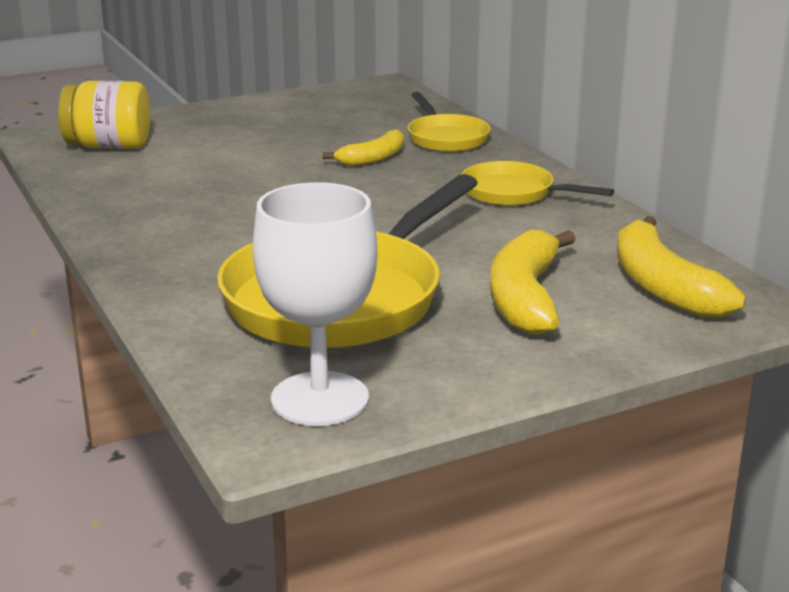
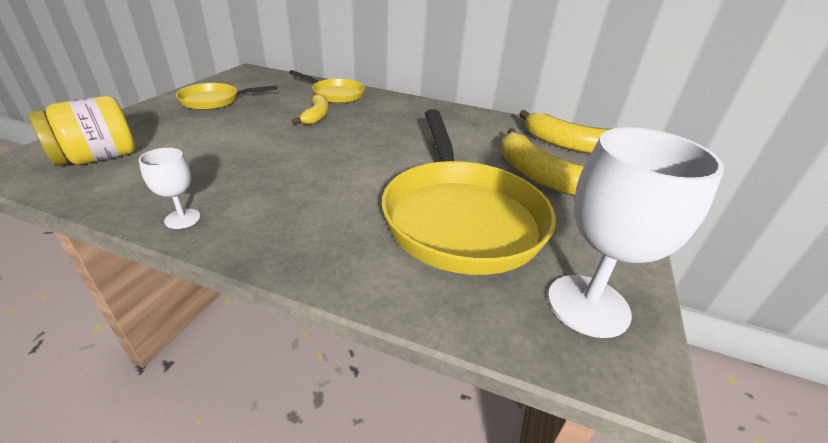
camera: 45 degrees left, 10 degrees up
(105, 214) = (183, 219): none -> white goblet
(514, 193) = (422, 116): yellow pan -> yellow pan (214, 101)

